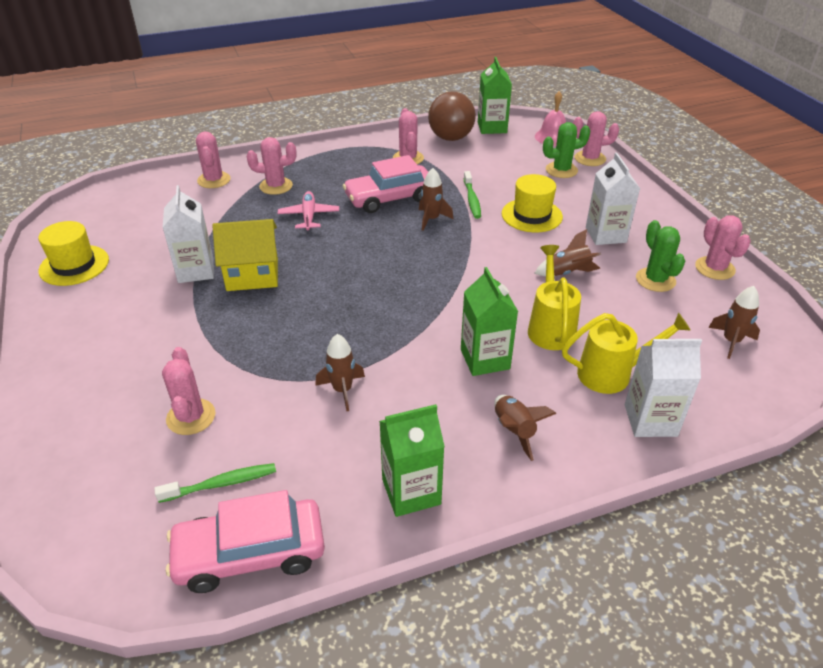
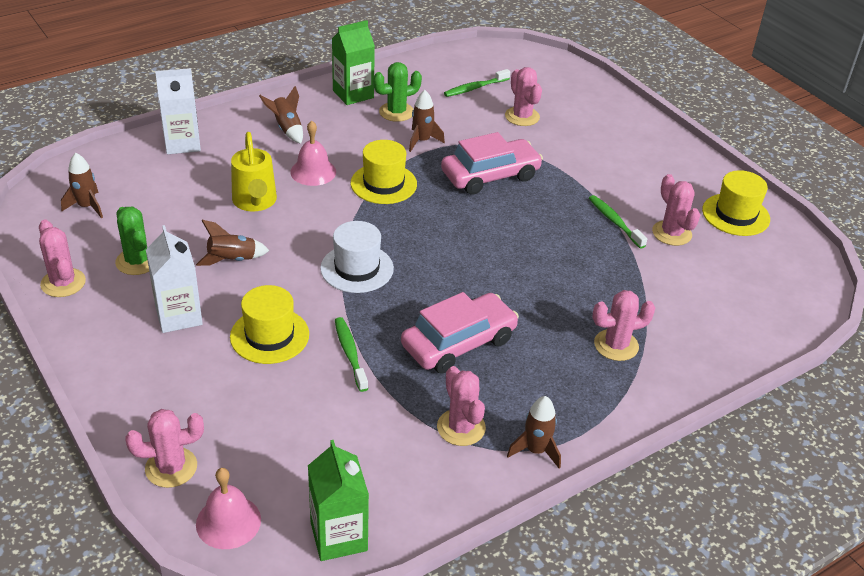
camera: 165 degrees right, 0 degrees up
(196, 271) = (614, 221): white carton -> green toothbrush
(214, 180) = (703, 346): pink cactus -> pink cactus (671, 233)
(250, 554) = (437, 64): pink car -> pink car (490, 175)
(252, 274) = (557, 223): yellow house -> none
(309, 216) = (544, 302): pink plane -> none
(408, 335) = (383, 184): none -> yellow hat
(431, 219) = (395, 314): brown rocket -> brown rocket (535, 450)
(451, 138) = (406, 492): brown ball -> none
(455, 254) = (357, 268): none -> white hat
(485, 359) = (313, 172): green carton -> pink bell
(561, 170) = (221, 432): green cactus -> green cactus (396, 112)
(612, 374) = (205, 171): yellow watering can -> none

